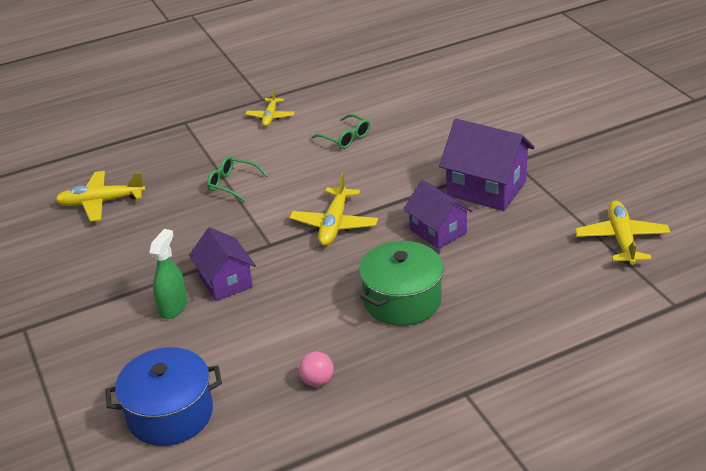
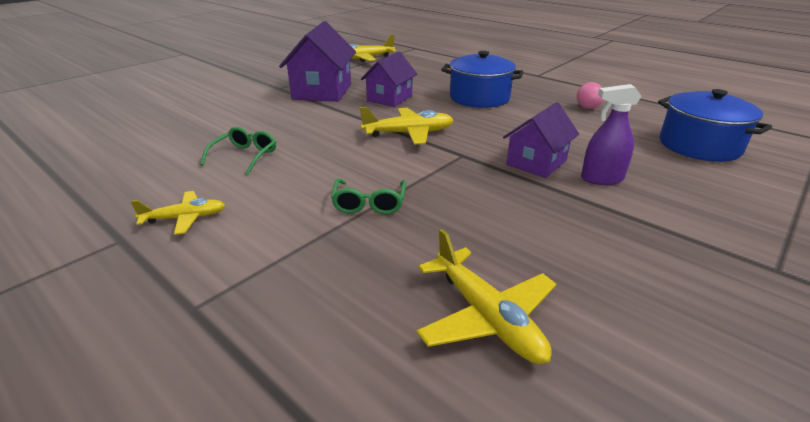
camera: 115 degrees left, 5 degrees down
(173, 307) = (601, 179): green spray bottle -> purple spray bottle
(402, 300) = (479, 98): green pot -> blue pot

